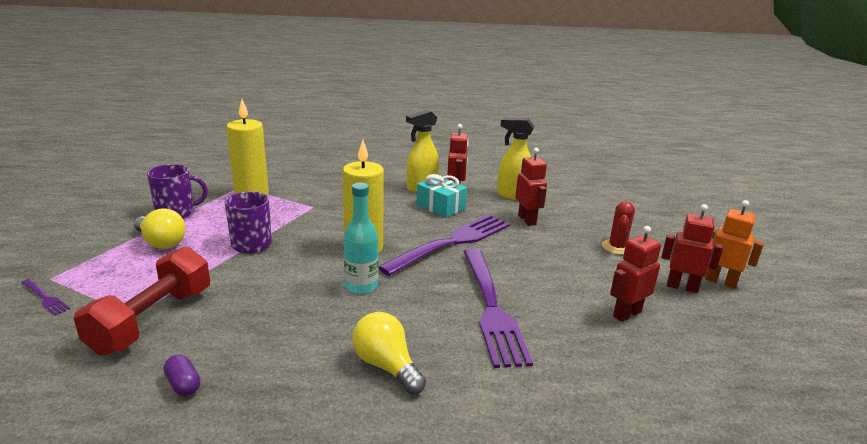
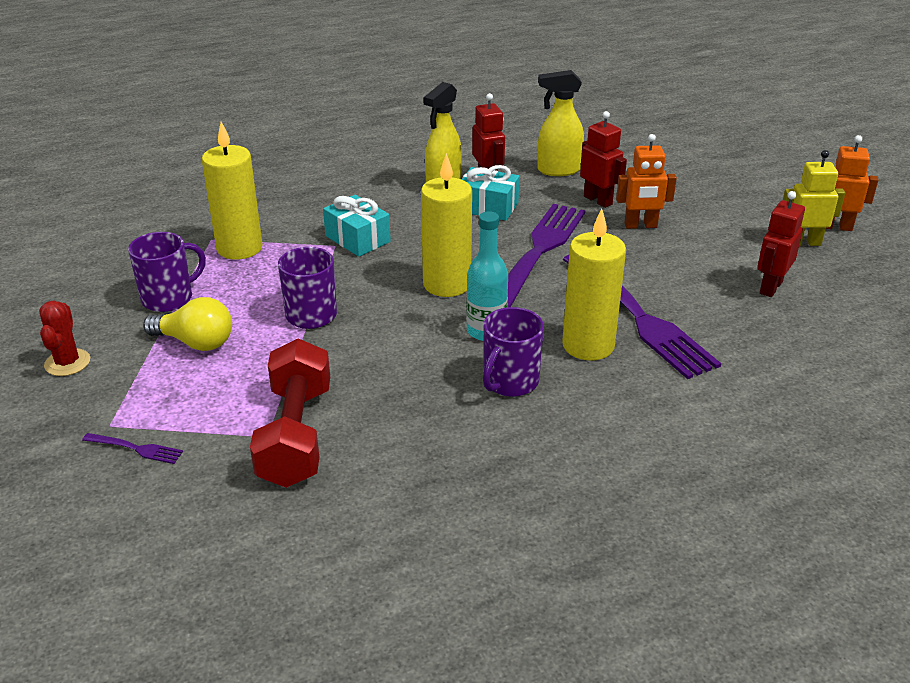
camera: 20 degrees left, 10 degrees up
(183, 384) = (404, 487): purple capsule -> none
(332, 206) = (357, 239): none -> turquoise gift
(344, 327) = (510, 382): none -> purple mug
(386, 366) = (587, 408): yellow light bulb -> none
(431, 317) = (588, 345): none -> yellow candle
(547, 243) = (640, 225): none -> orange robot
(617, 247) = (714, 212): red cactus -> red cactus (67, 363)
(682, 287) = (803, 243): red robot -> yellow robot

